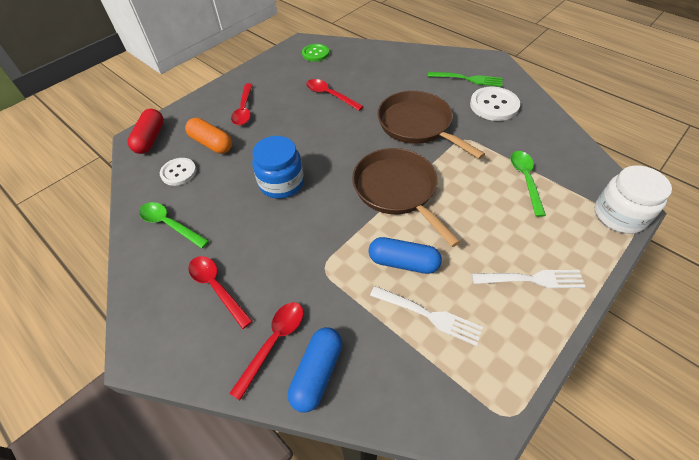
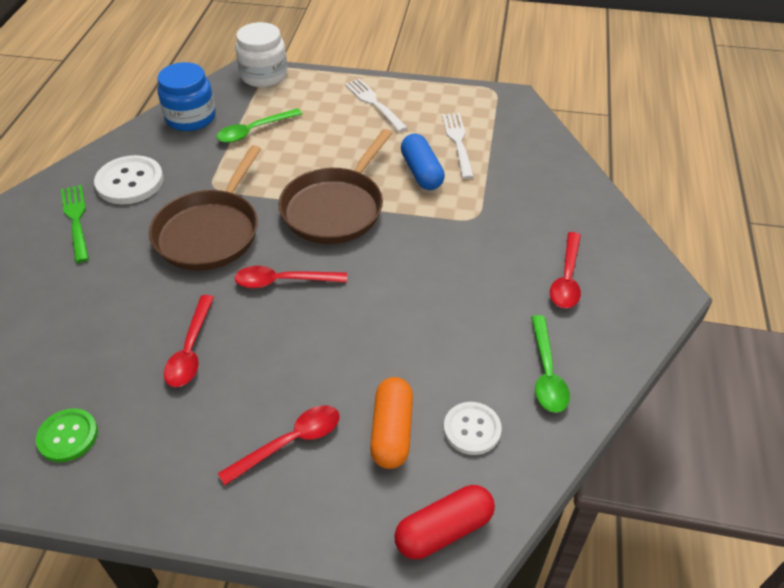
camera: 125 degrees left, 5 degrees down
(274, 343) = (568, 213): red spoon -> red spoon (283, 281)
(281, 183) = (401, 306): blue jar -> blue jar (191, 118)
(317, 373) = (562, 178): blue capsule -> none

